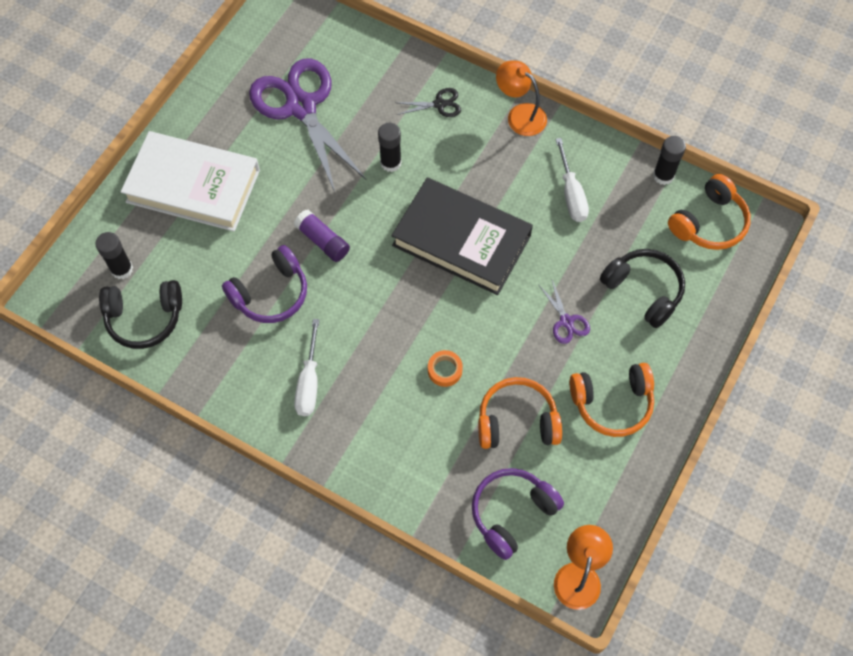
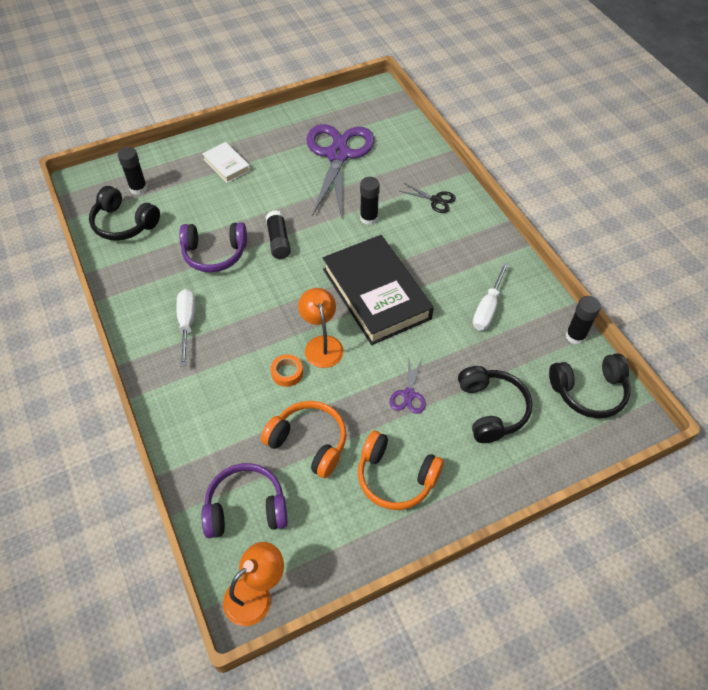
camera: 35 degrees right, 10 degrees down
(193, 186) = (226, 165): white book -> white book, size x0.47
(309, 382) = (187, 323): white screwdriver -> white screwdriver turned 135 degrees clockwise
(322, 241) = (278, 241): purple glue stick -> black glue stick
(520, 115) = (491, 236): orange lamp -> orange lamp (322, 344)
(709, 223) = (589, 391): orange headphones -> black headphones

